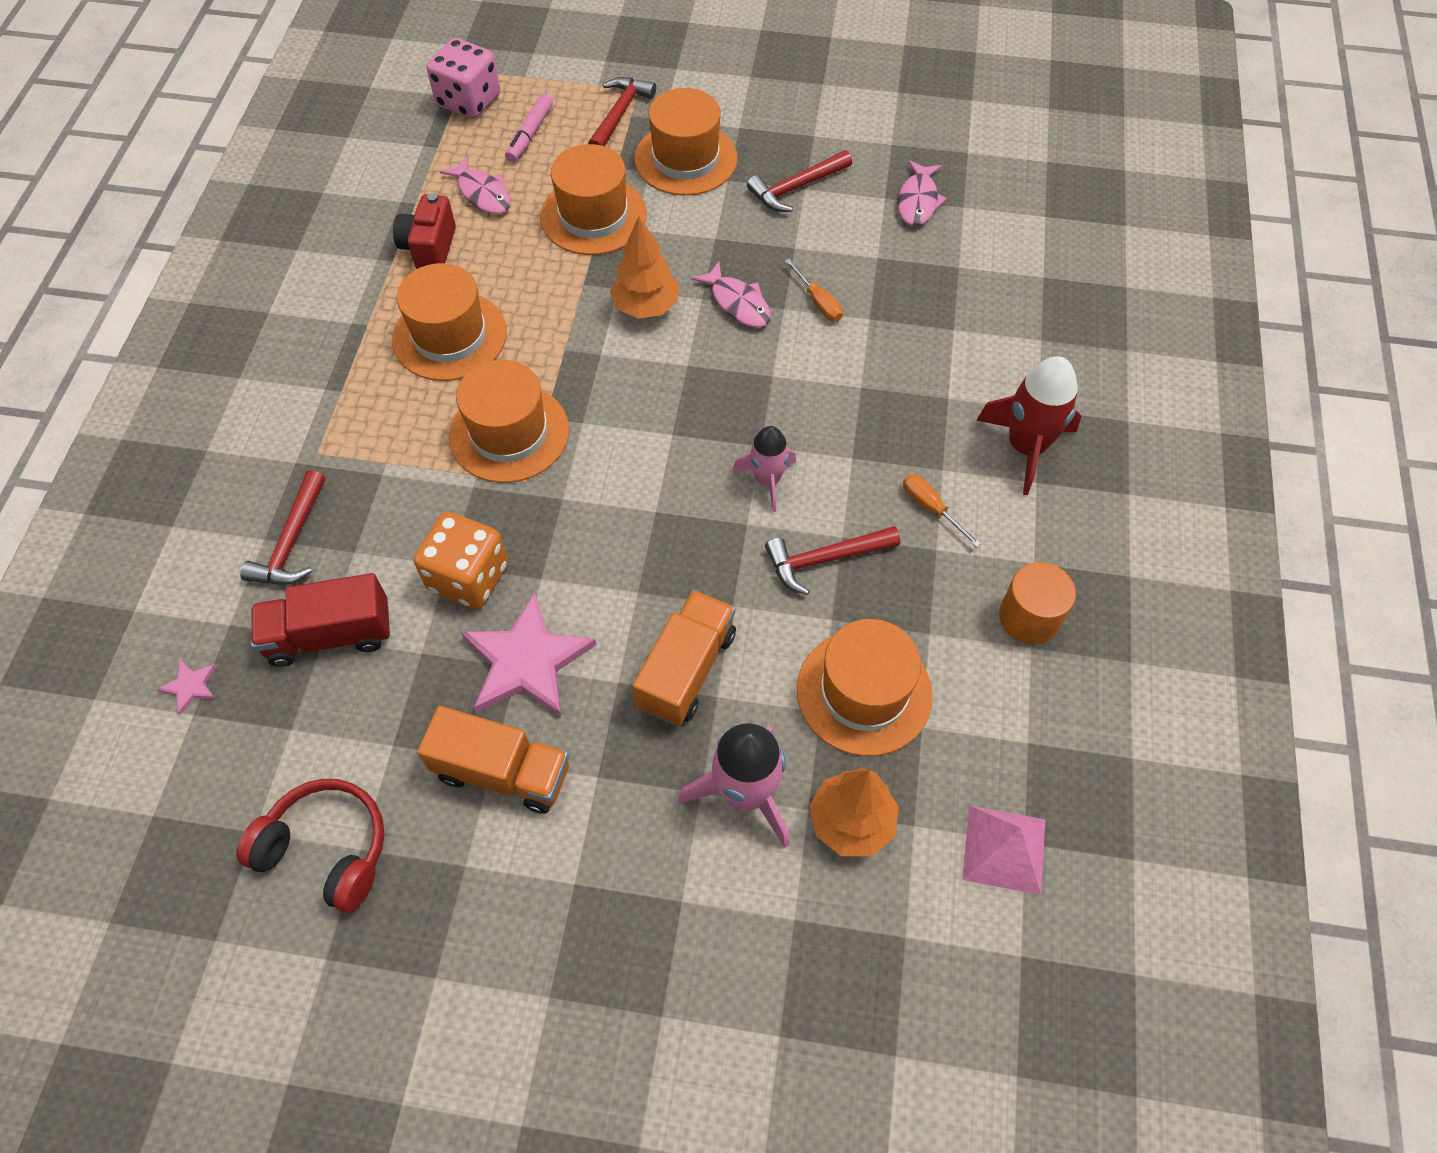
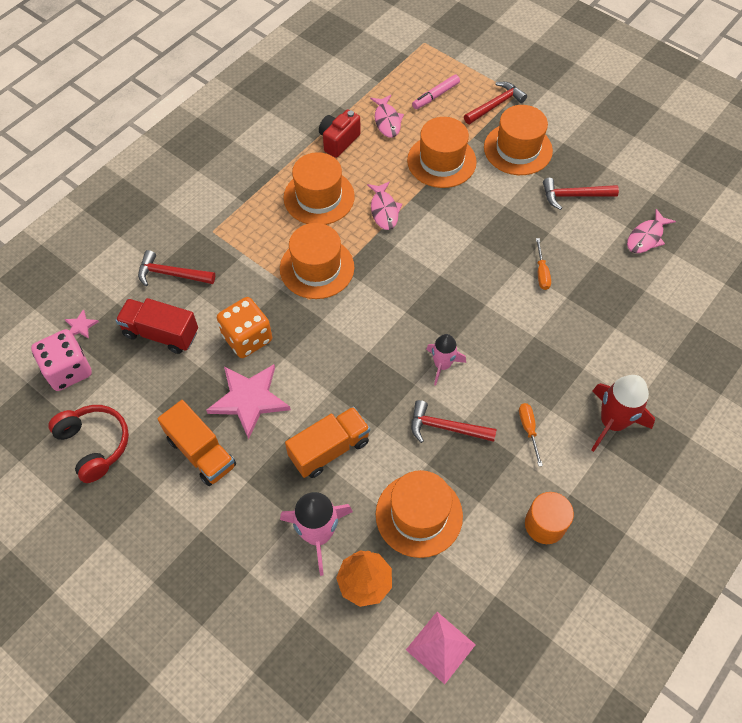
camera: 30 degrees right, 0 degrees up
(291, 542) = (171, 274): red hammer -> red hammer turned 60 degrees clockwise
(469, 101) = (413, 61): pink dice -> pink dice (68, 370)
(646, 307) = (437, 229): orange tree -> none
(738, 303) = (492, 251): pink fish -> pink fish (384, 210)

